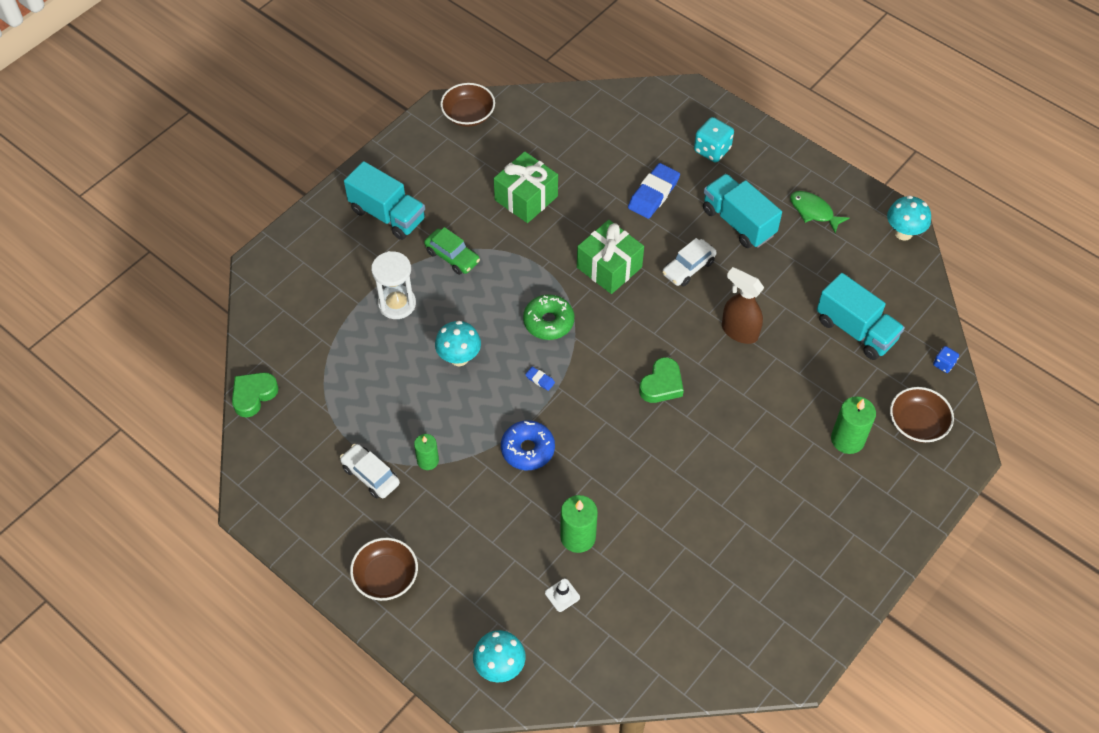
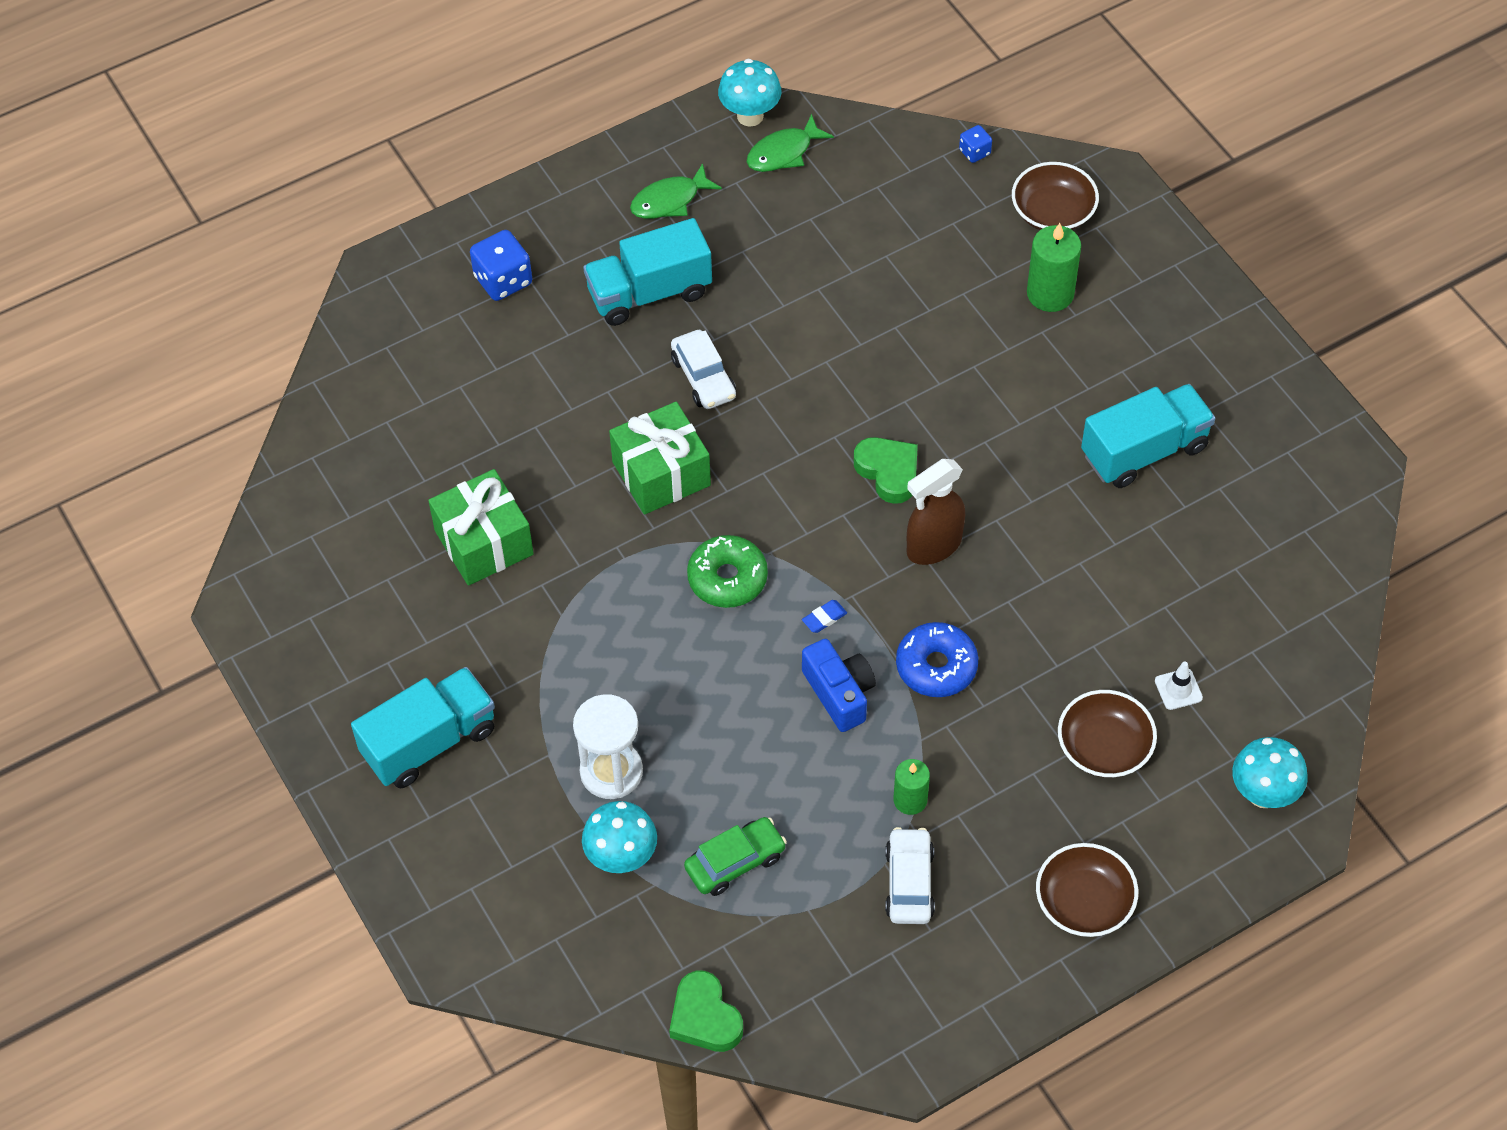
camera: 70 degrees left, 0 degrees up
(370, 475) = (909, 883): white car -> white car turned 120 degrees clockwise
(452, 256) = (553, 672): green car -> green car (735, 862)
(459, 358) = (745, 712): turquoise mushroom -> turquoise mushroom (621, 858)
(468, 115) = (276, 575): brown bowl -> brown bowl (1104, 747)
(489, 402) = (839, 693): none -> blue camera
(578, 537) = (1096, 645): green candle -> none
(653, 194) = (551, 378): blue eraser -> none
(712, 150) = (503, 280): turquoise dice -> blue dice
(739, 331) = (836, 354): brown spray bottle -> brown spray bottle (933, 546)
(855, 330) = (886, 224): turquoise truck -> turquoise truck (1144, 451)
(884, 259) = (783, 152): none -> green fish

